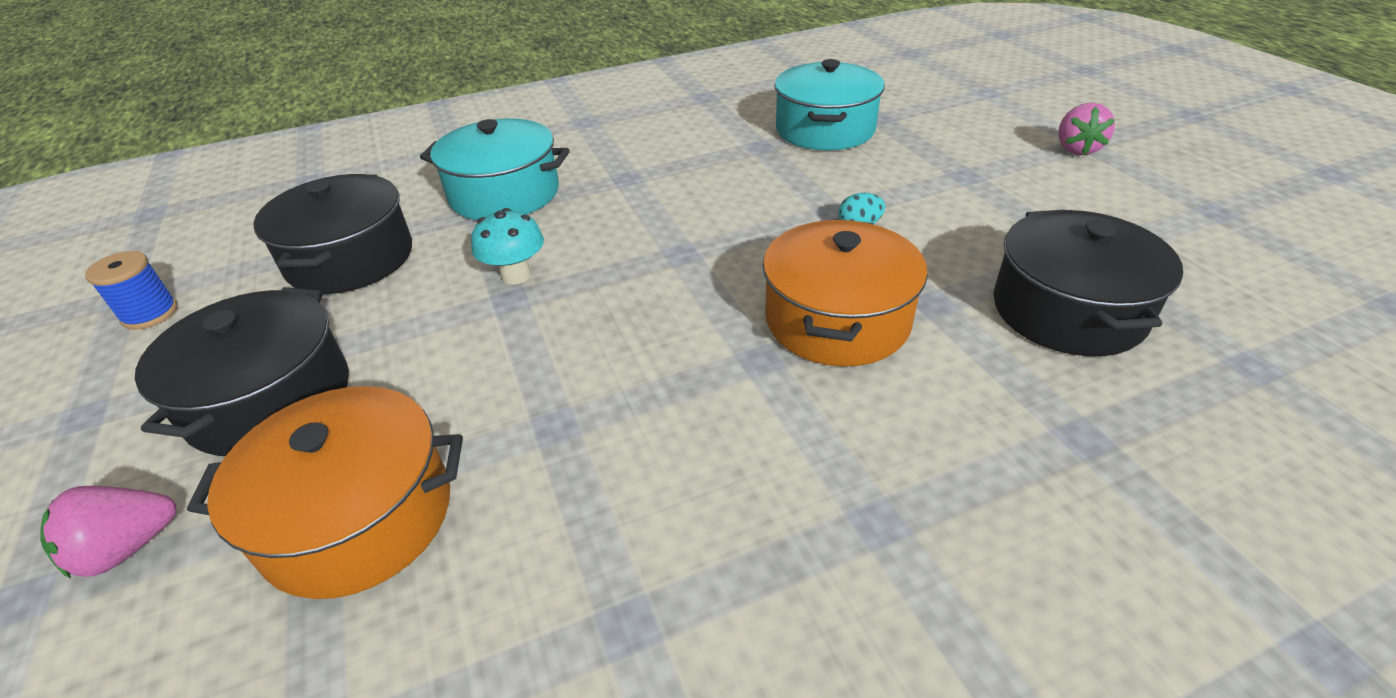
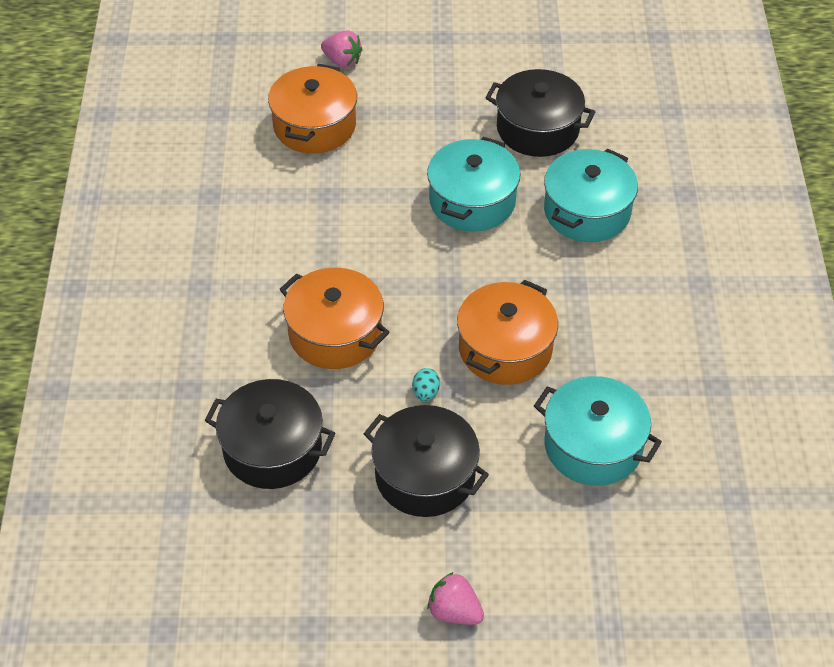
camera: 110 degrees right, 10 degrees up
(127, 548) = (342, 61): pink strawberry -> pink strawberry turned 135 degrees clockwise
(150, 314) = (523, 49): blue spool -> none
(270, 399) = (414, 97): black pot -> black pot (425, 475)
(516, 275) = (472, 201): turquoise mushroom -> turquoise pot
(750, 195) = (505, 348): none -> orange pot

